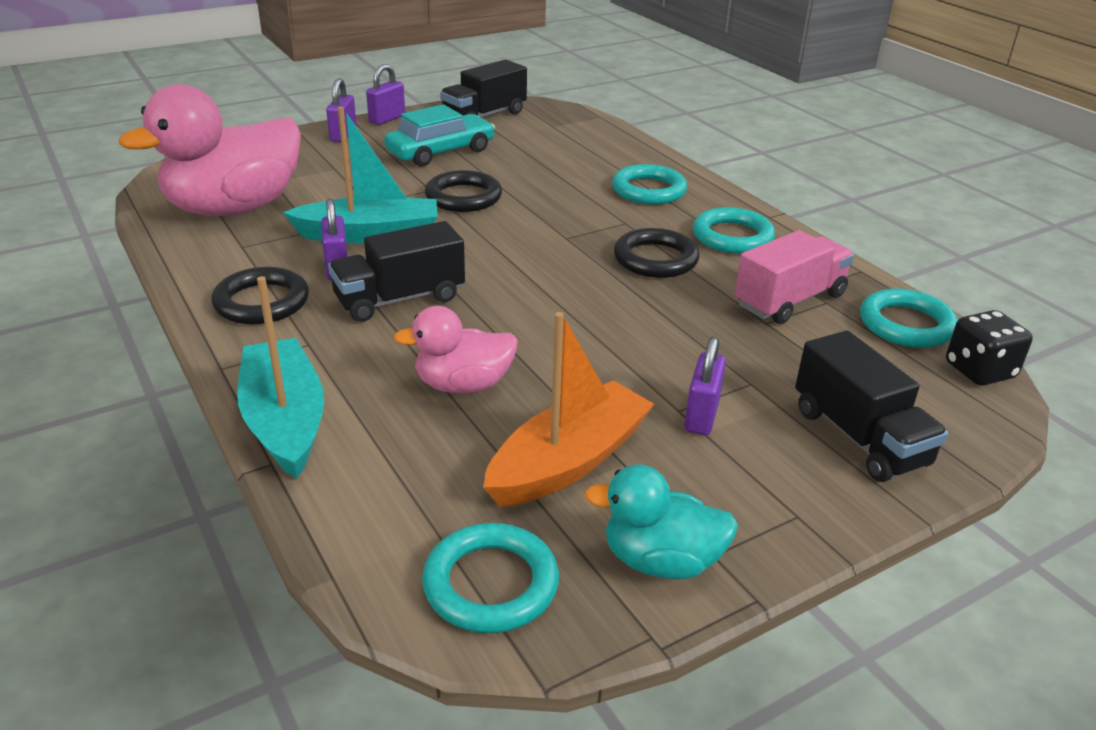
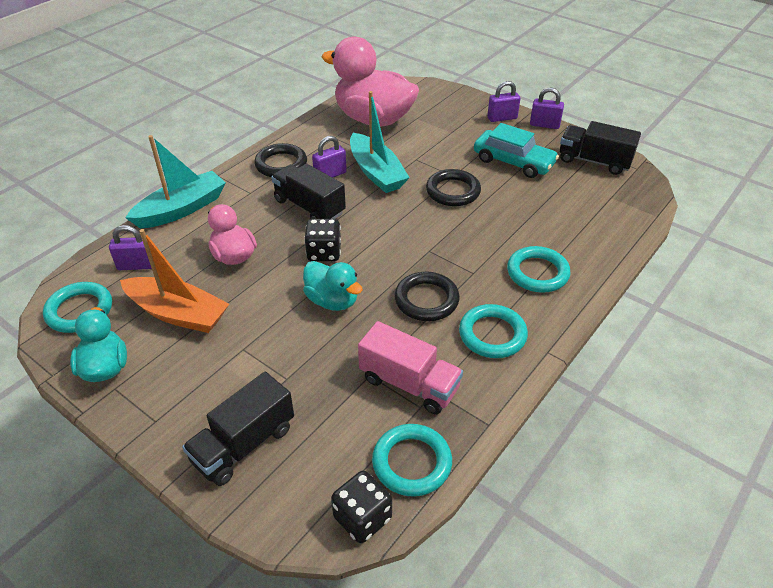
camera: 70 degrees right, 10 degrees up
(515, 308) = (324, 253): none -> black dice
(620, 321) = (332, 301): none -> turquoise duck
(701, 416) = (240, 360): purple padlock -> purple padlock (137, 265)

